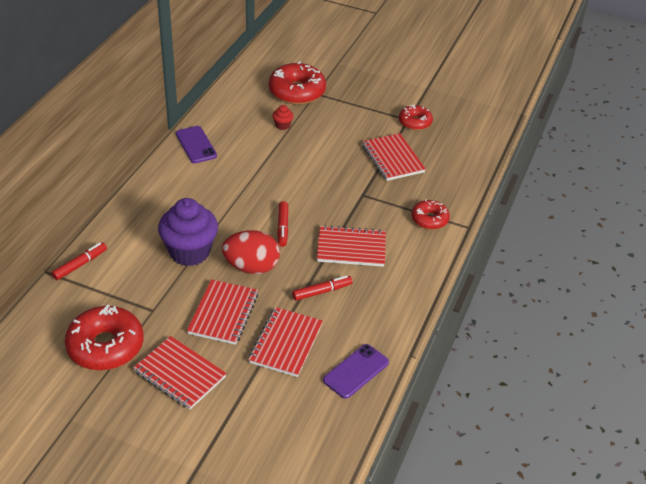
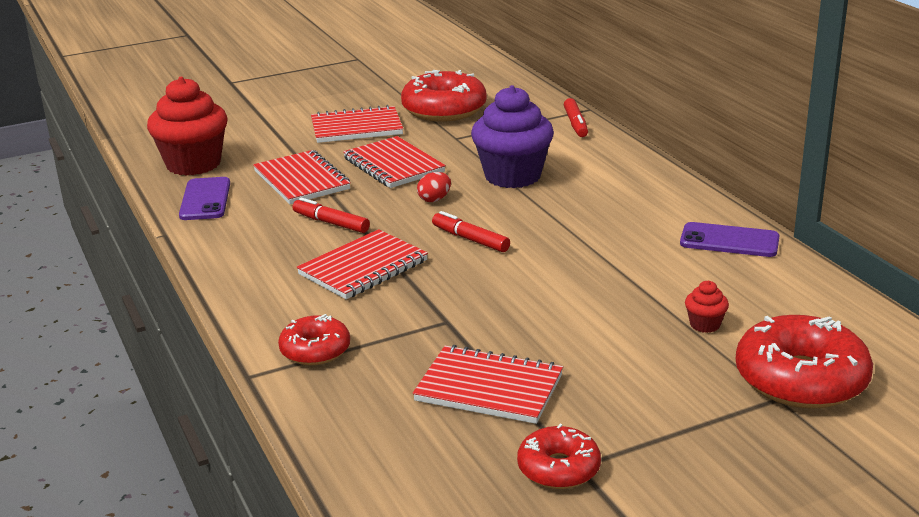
camera: 135 degrees right, 15 degrees down
(251, 267) = (434, 199): red egg -> red egg, size x0.47
(319, 422) = (193, 164): none -> red cupcake
(322, 291) = (331, 223): red marker -> red marker turned 105 degrees clockwise

